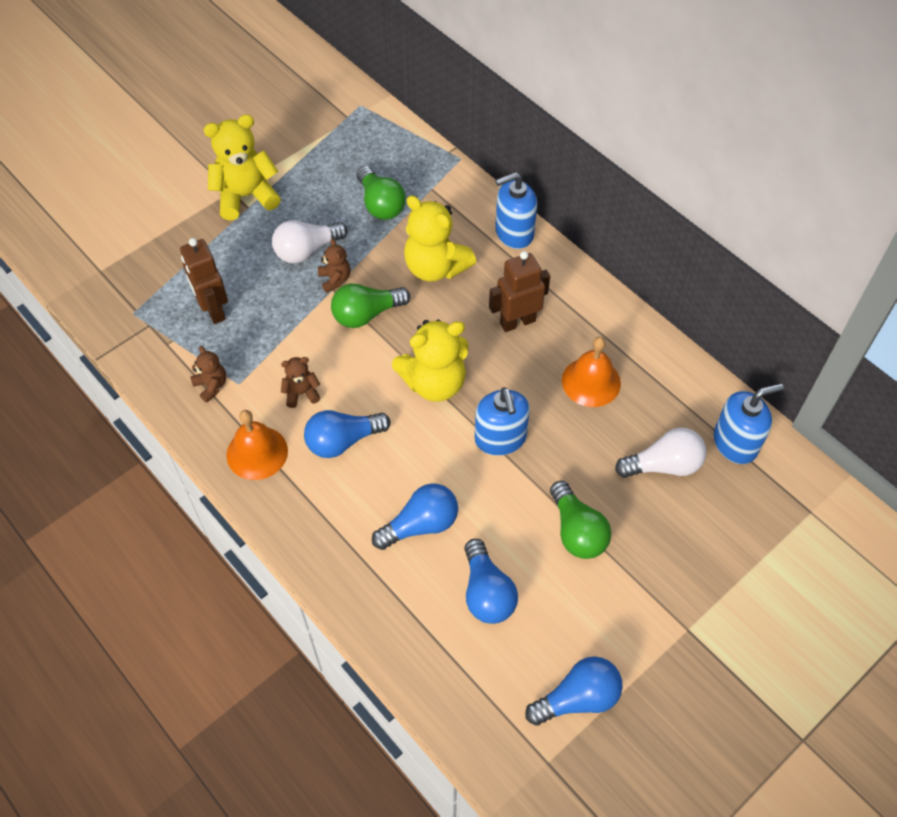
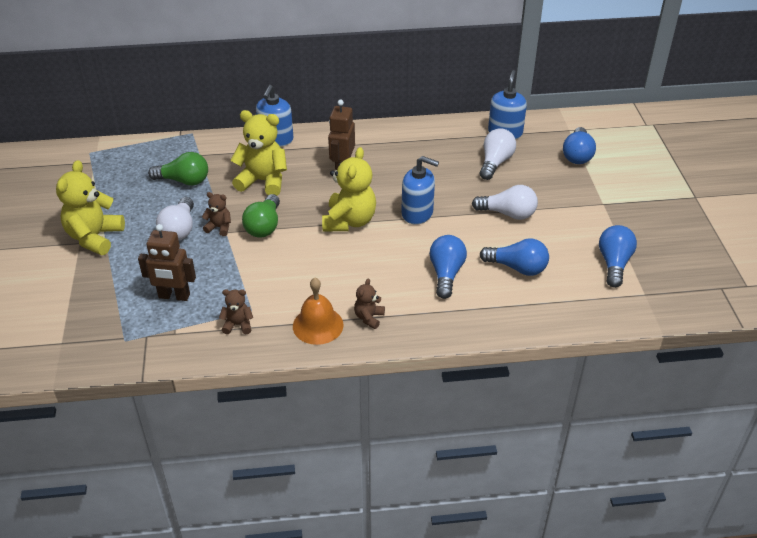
camera: 55 degrees left, 15 degrees down
(301, 393) = (293, 283): brown teddy bear -> brown teddy bear (369, 318)
(343, 441) = (350, 280): blue light bulb -> blue light bulb (577, 155)
(435, 267) = (263, 181): yellow teddy bear -> yellow teddy bear turned 150 degrees counterclockwise
(577, 531) = (508, 214): green light bulb -> white light bulb
(591, 382) = (414, 161): orange bell -> none

